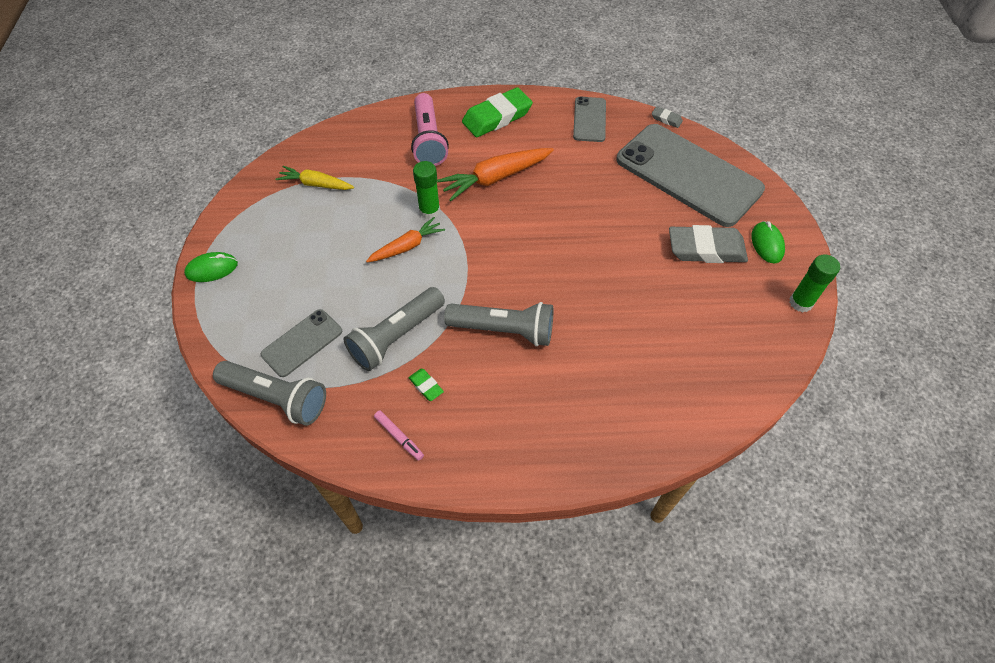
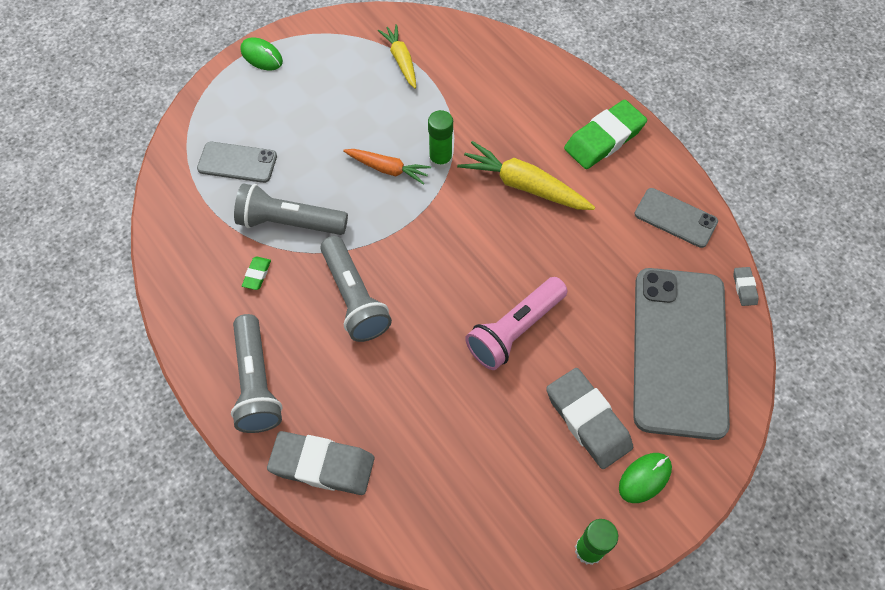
camera: 55 degrees right, 5 degrees up
(276, 398) = (178, 181): grey flashlight -> grey flashlight (256, 382)
(399, 437) = (198, 286): pink marker -> none
(428, 140) = (524, 104): pink flashlight -> pink flashlight (515, 330)
(495, 178) = (523, 185): orange carrot -> yellow carrot
(497, 117) = (604, 139): green eraser -> green eraser turned 60 degrees counterclockwise
(589, 119) = (675, 218): grey phone -> grey phone turned 60 degrees clockwise
(635, 431) = (322, 465): none -> grey eraser

